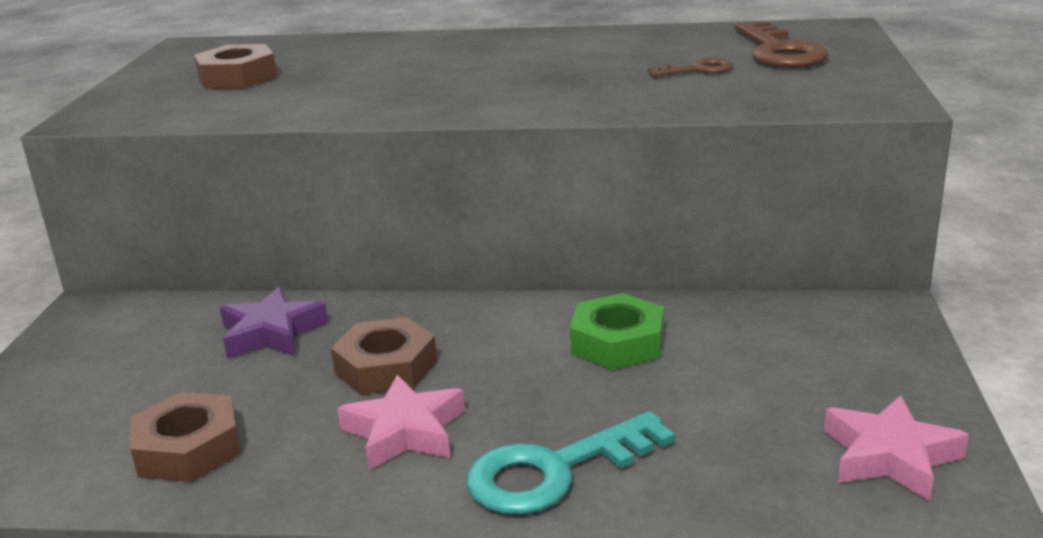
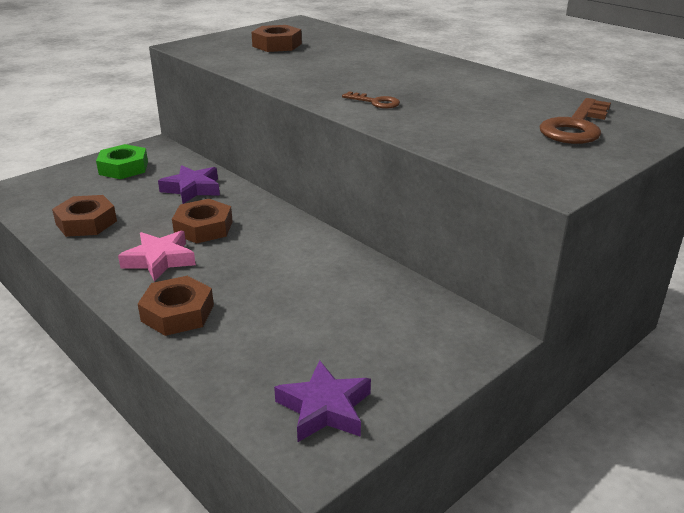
camera: 40 degrees right, 5 degrees up
(555, 471) = (177, 313): turquoise key -> brown nut
(617, 342) = (314, 271): green nut -> green nut (123, 168)
(697, 70) = (494, 120): brown key -> brown key (375, 102)
(890, 456) = (324, 408): pink star -> purple star

